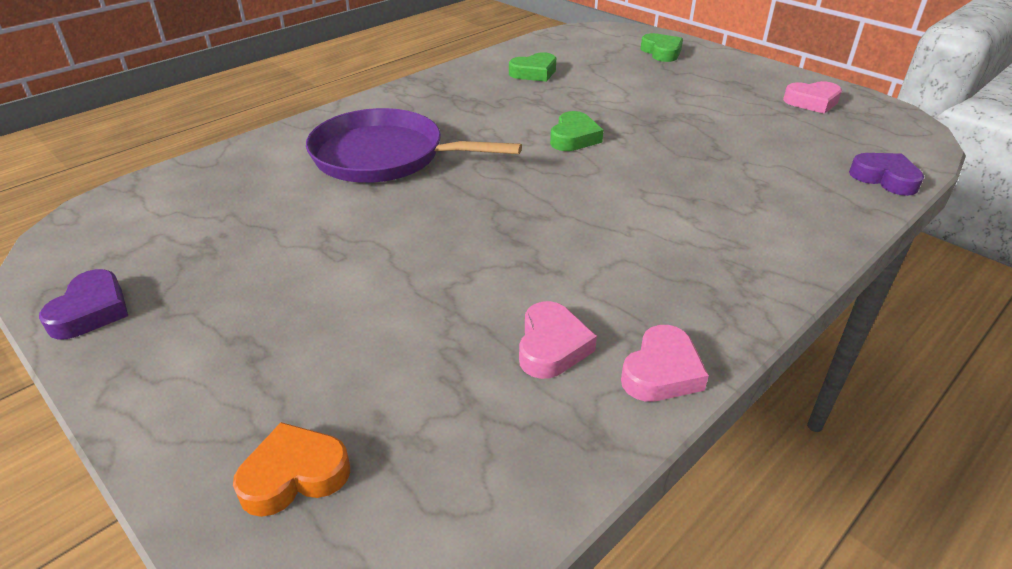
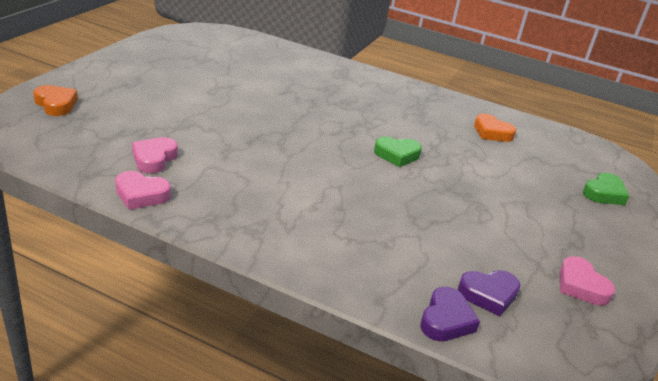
camera: 65 degrees right, 5 degrees down
(91, 311) = (148, 46): purple heart -> purple heart (488, 295)
(384, 156) = (321, 91): purple pan -> none
(534, 72) = (492, 132): green heart -> orange heart
(552, 346) = (154, 159): pink heart -> pink heart turned 120 degrees clockwise

